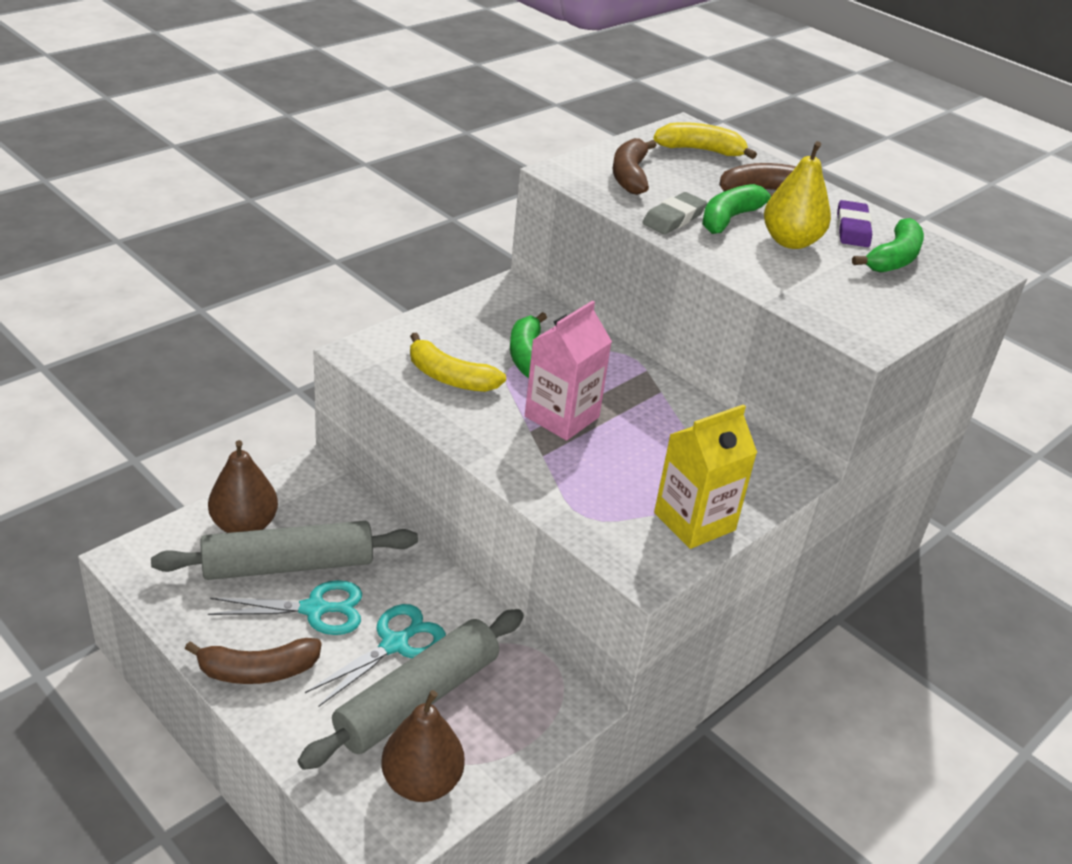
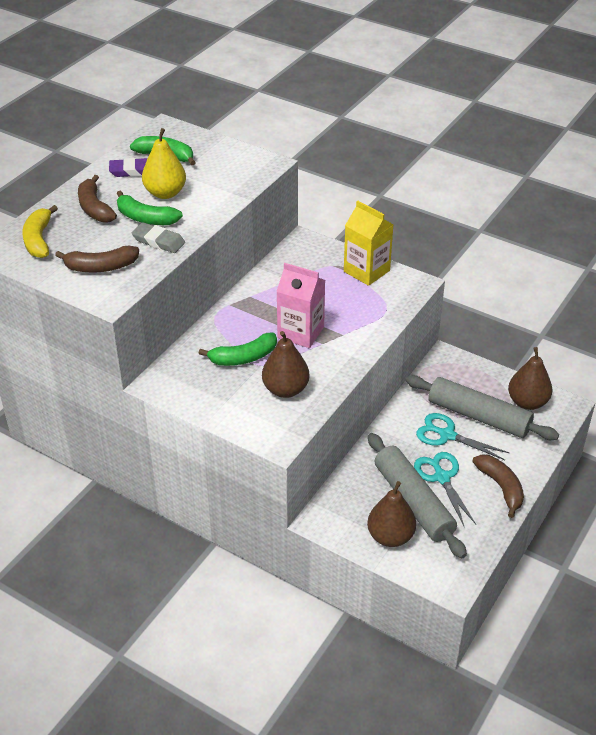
camera: 100 degrees left, 5 degrees up
(450, 377) = (285, 389): yellow banana -> brown pear

